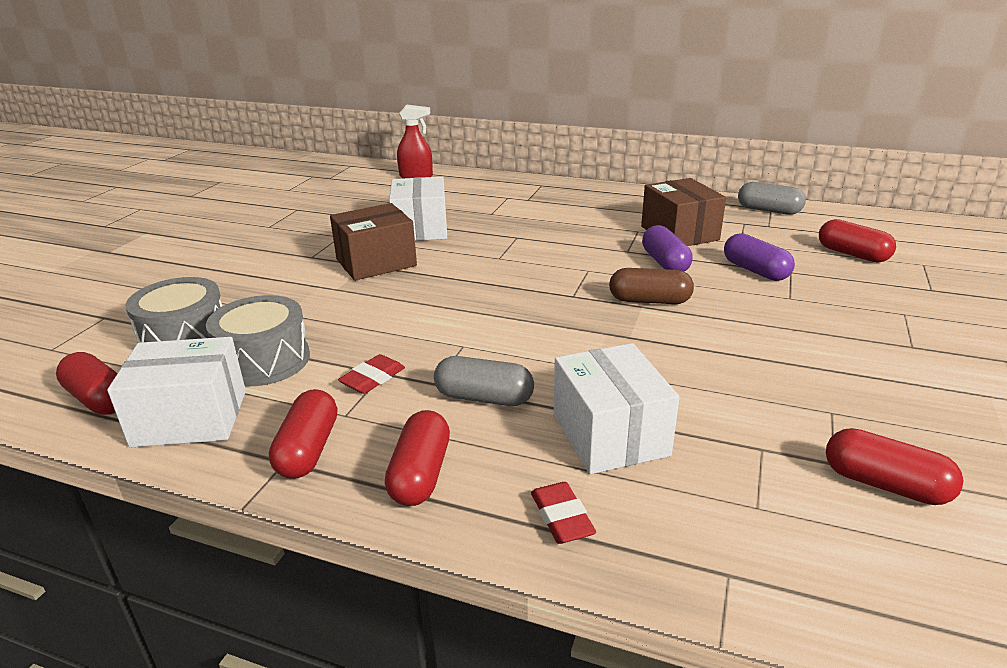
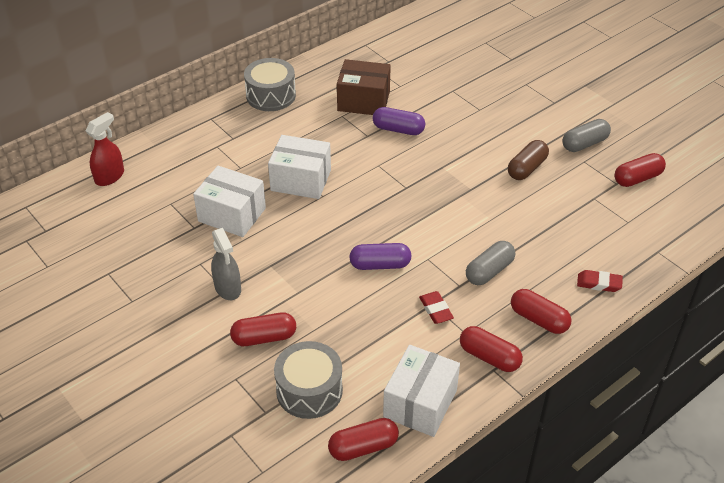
camera: 60 degrees left, 15 degrees up
(264, 360) = (375, 354): grey drum -> grey drum (271, 95)
(315, 256) = (228, 288): none -> grey spray bottle
(376, 262) = (272, 258): brown box -> none
(610, 434) = (552, 240): white box -> white box (301, 180)
(649, 301) = (439, 161): brown capsule -> brown capsule (527, 168)
(755, 271) = (440, 102): purple capsule -> purple capsule (380, 265)
(768, 210) = (367, 47): grey capsule -> grey capsule (584, 144)
(852, 254) = (453, 57): red capsule -> red capsule (264, 338)

